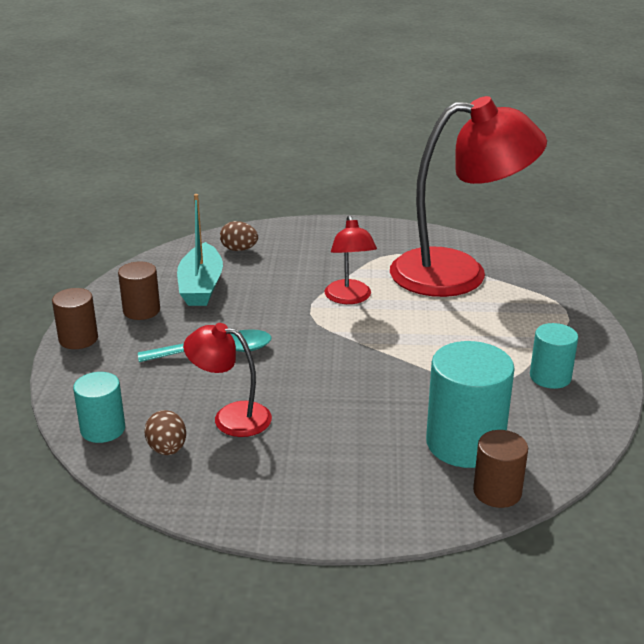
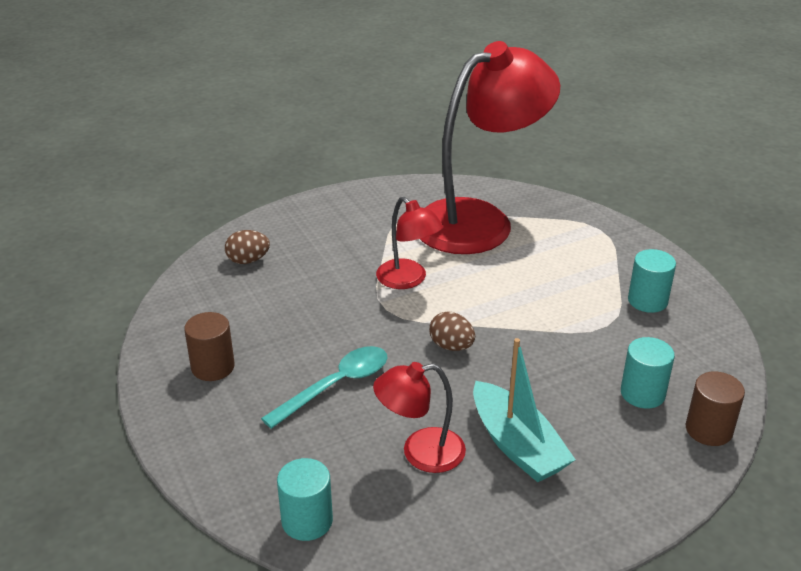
camera: 30 degrees left, 5 degrees up
(78, 339) = (175, 426): brown cylinder -> none
(167, 449) = (394, 514): brown egg -> brown egg (451, 346)
(201, 286) = (249, 316): turquoise boat -> turquoise boat (517, 445)
(465, 443) = (642, 393): turquoise cylinder -> turquoise cylinder, size x0.58

